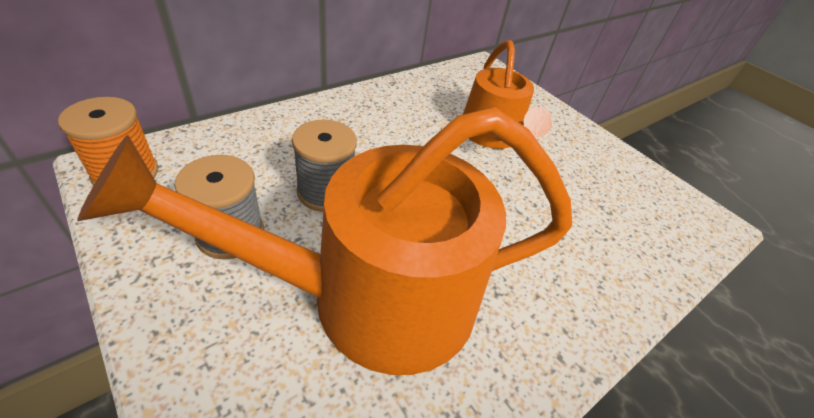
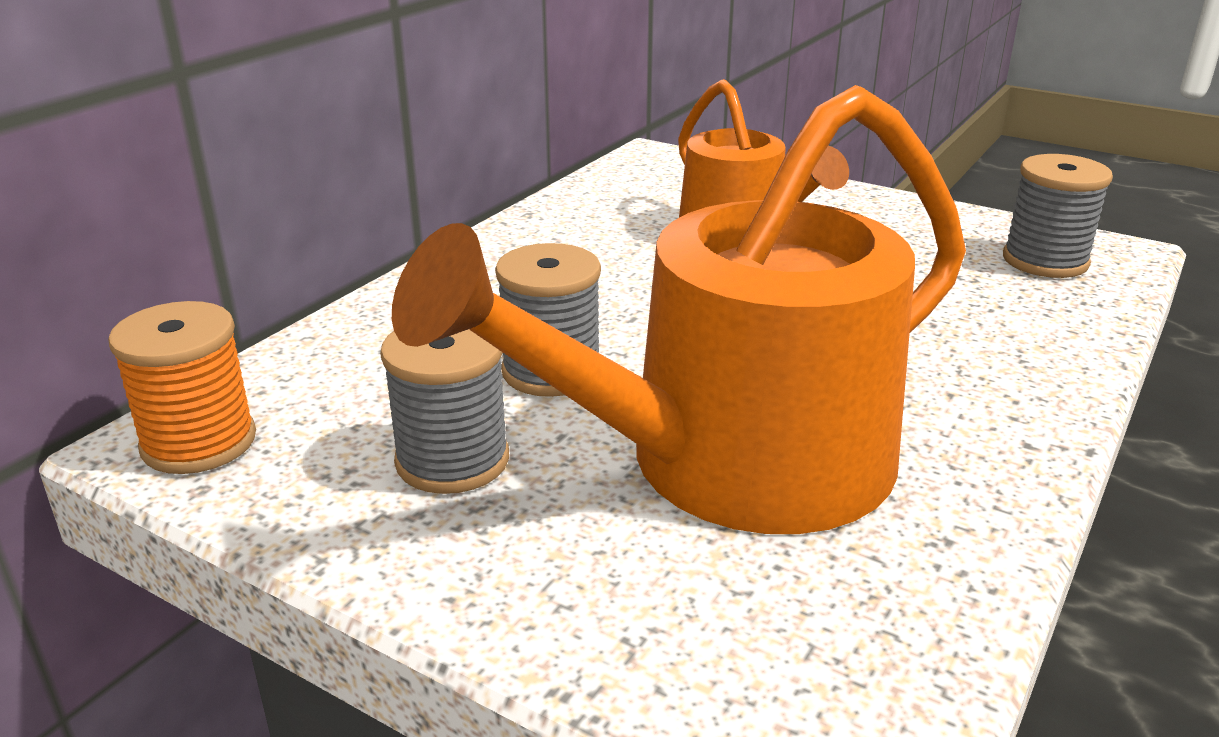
camera: 15 degrees left, 15 degrees down
(663, 214) = (1045, 261): none -> grey spool

